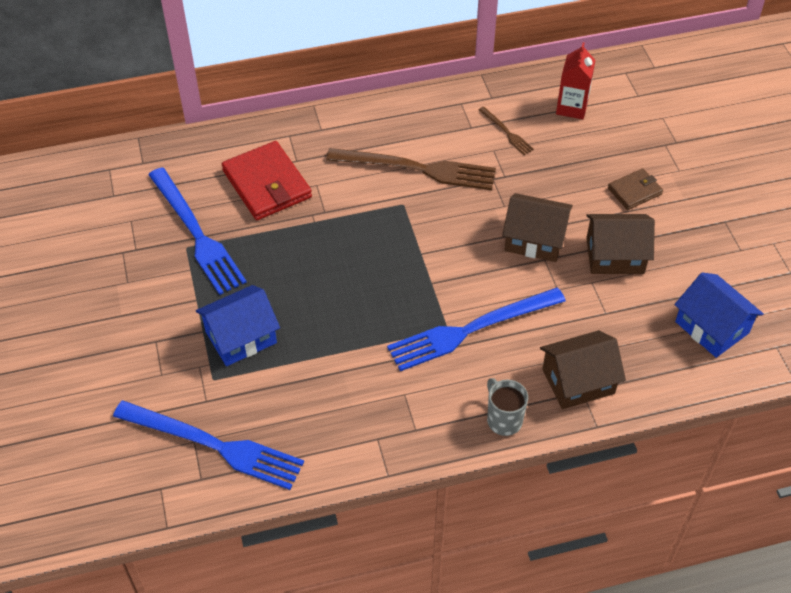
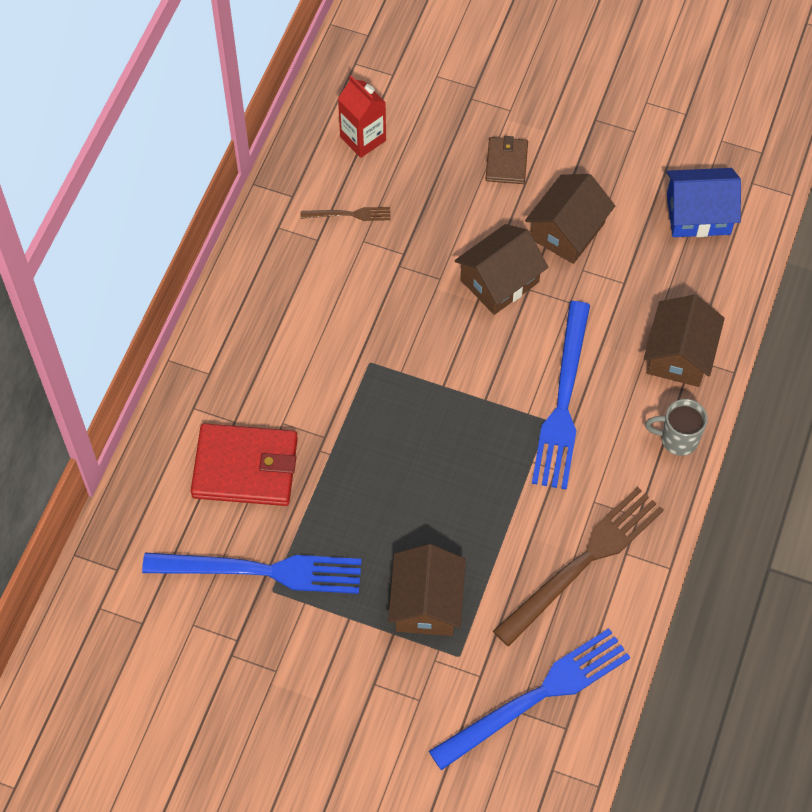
camera: 55 degrees left, 10 degrees up
(241, 337) = (426, 603): blue house -> brown house
(417, 169) = (334, 321): brown fork -> brown fork (583, 562)

